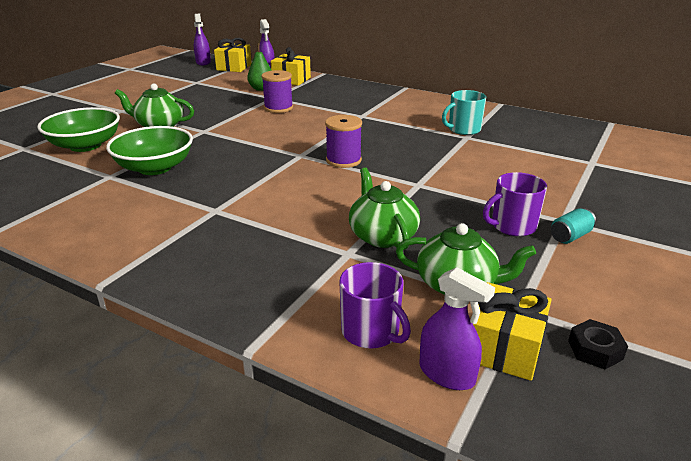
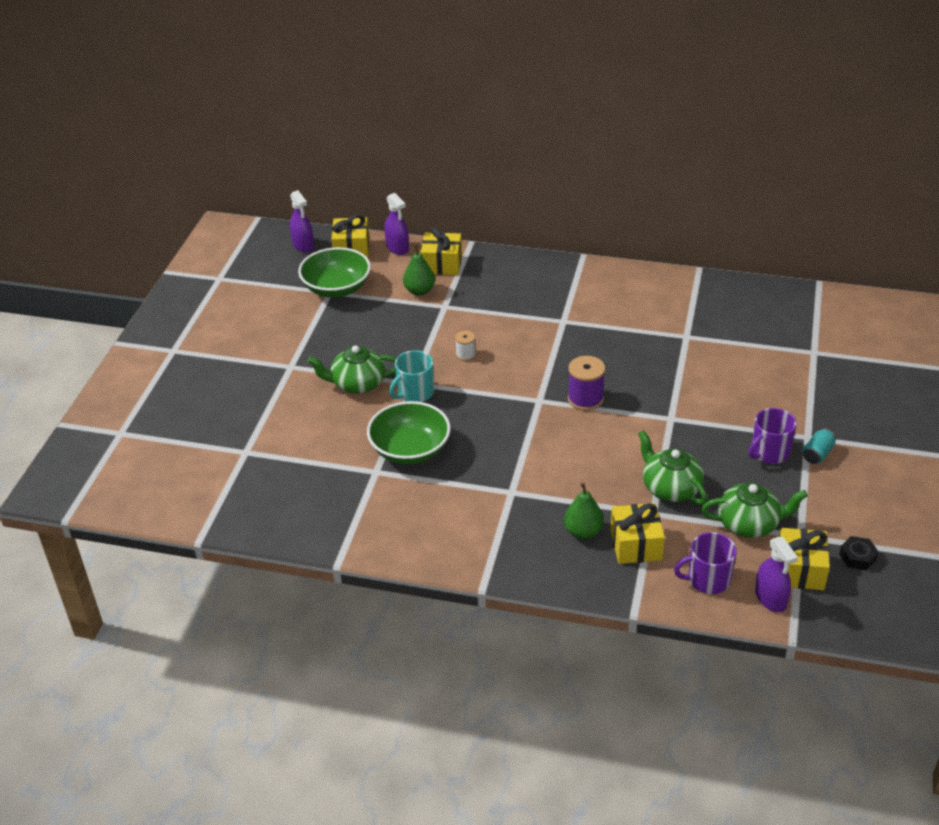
camera: 15 degrees left, 10 degrees up
(85, 145) = (307, 433): green bowl -> green bowl (336, 288)
(258, 255) = (583, 532): none -> green pear
(263, 122) = (465, 354): none -> white spool
(278, 108) = (464, 325): purple spool -> none
(307, 278) = (636, 545): none -> yellow gift
(371, 331) = (707, 579): purple mug -> purple mug turned 135 degrees clockwise
(447, 374) = (770, 598): purple spray bottle -> purple spray bottle turned 45 degrees clockwise
(463, 129) = (678, 324): turquoise mug -> turquoise mug (414, 393)

